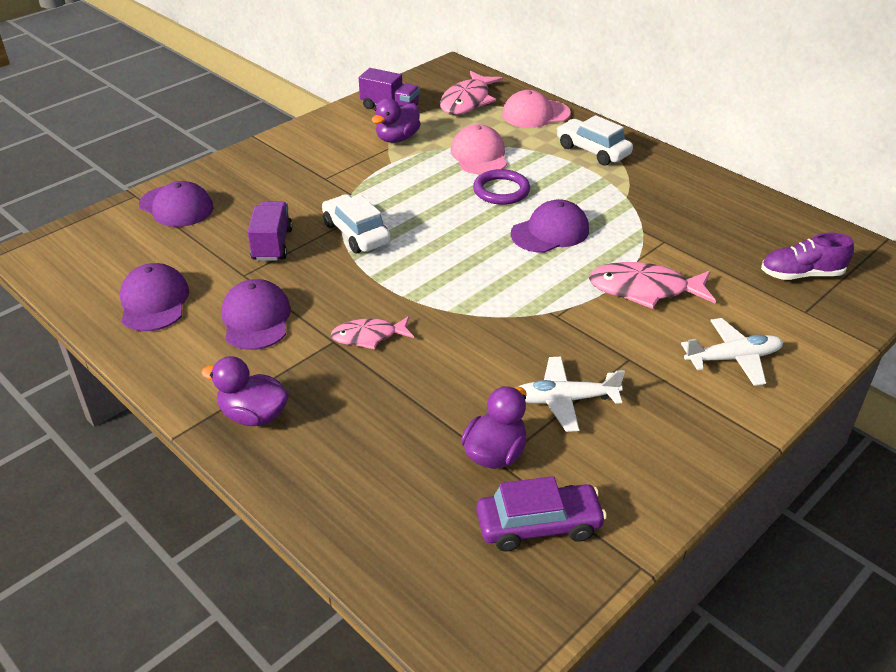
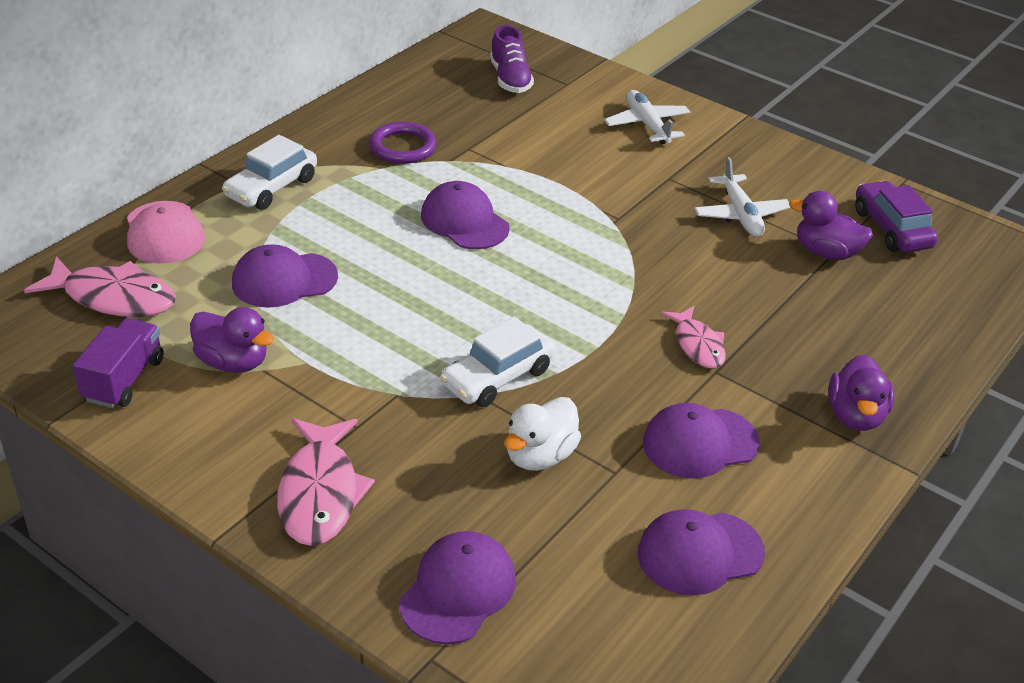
camera: 100 degrees left, 0 degrees up
(272, 245) = (540, 456): purple truck -> white duck
(479, 155) = (284, 280): pink cap -> purple cap
(501, 190) = (376, 259): purple ring -> purple ring (403, 147)
(644, 290) = (558, 164): pink fish -> pink fish (320, 493)

